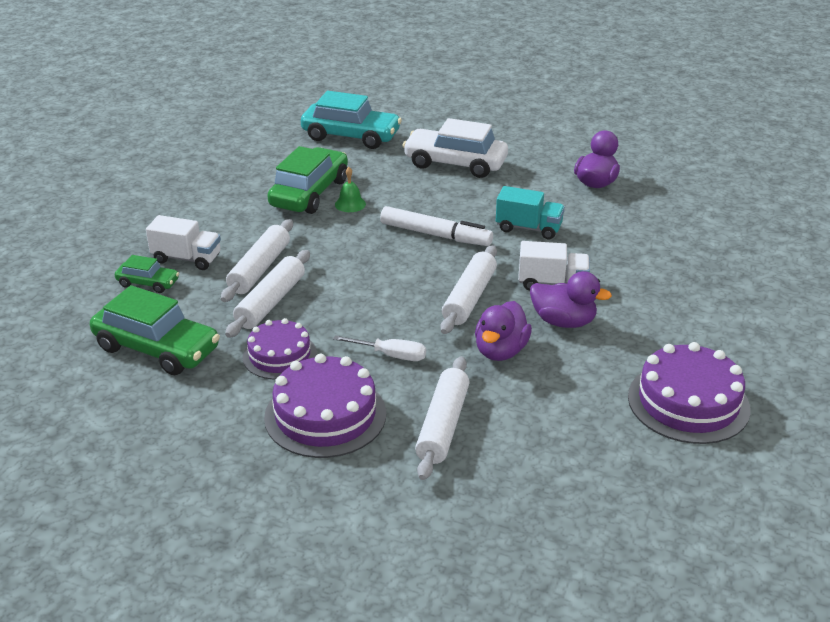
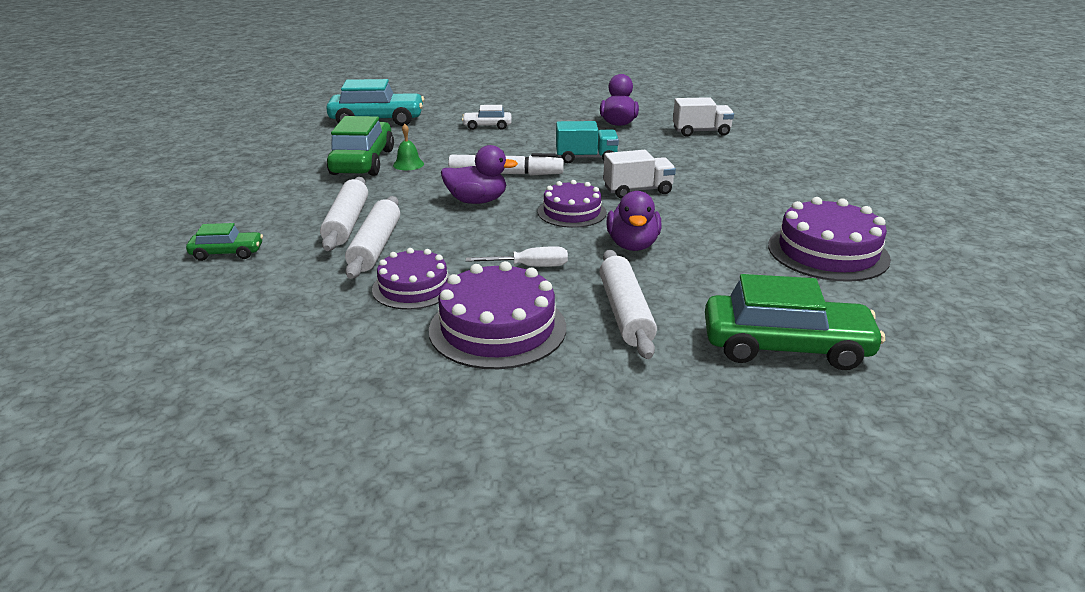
camera: 20 degrees left, 5 degrees down
(157, 348) = (268, 306): green car -> green car (786, 347)
(187, 258) = (261, 227): white truck -> white truck (701, 132)
(455, 164) = (487, 126): white car -> white car, size x0.52
(469, 298) = (572, 212): white rolling pin -> purple cake
(563, 322) = (670, 215): purple duck -> purple duck (477, 201)

